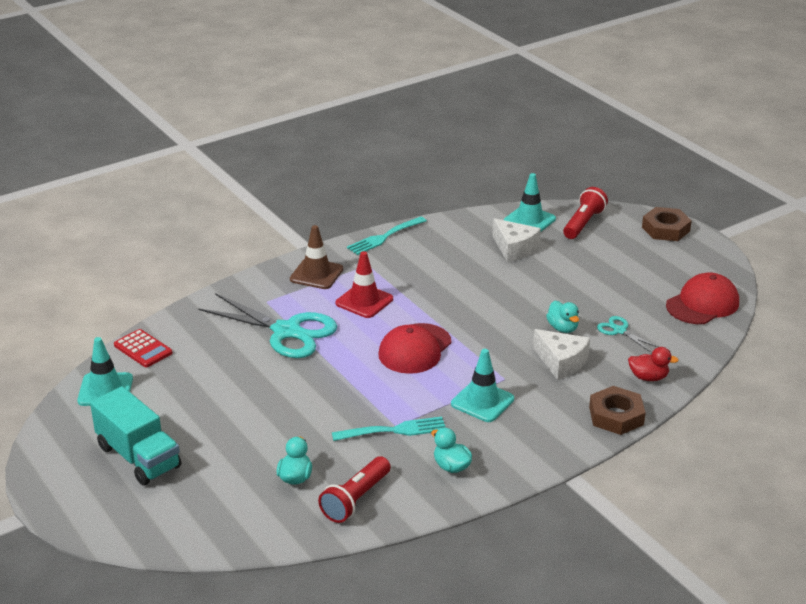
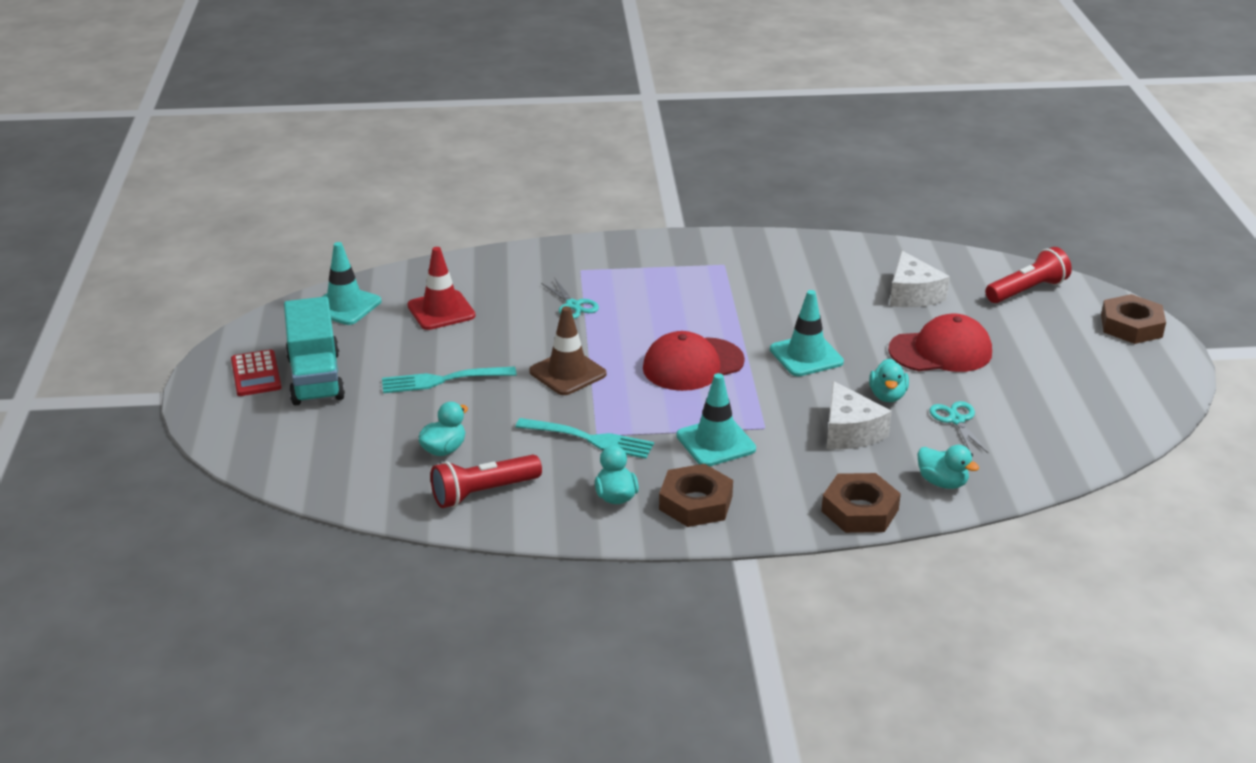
camera: 30 degrees right, 0 degrees up
(143, 349) = (416, 279): red calculator -> red calculator (256, 374)
(287, 331) = (573, 305): turquoise scissors -> turquoise scissors, size x0.45
(316, 274) = (659, 258): brown traffic cone -> brown traffic cone (567, 373)
(364, 301) = (684, 300): red traffic cone -> red traffic cone (441, 311)
(384, 237) = (771, 241): turquoise fork -> turquoise fork (442, 380)
(508, 450) = (696, 503): none -> brown nut
(529, 220) = (961, 269): turquoise traffic cone -> turquoise traffic cone (806, 356)
(648, 377) = (942, 482): red duck -> turquoise duck
(702, 304) = (1097, 424): red cap -> red cap (940, 351)

